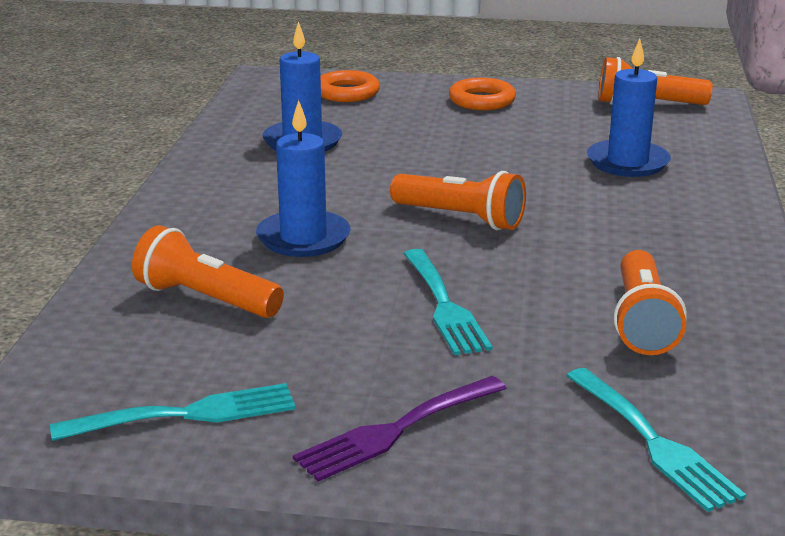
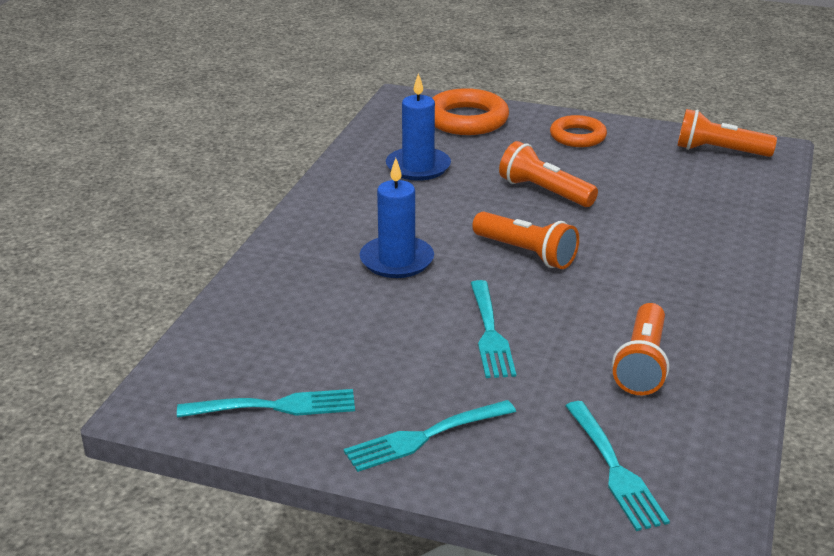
camera: 10 degrees right, 5 degrees up
(205, 299) = (309, 309): orange flashlight -> orange flashlight (544, 192)
(347, 93) = (466, 120): orange ring -> orange ring, size x1.52
(396, 430) = (424, 437): purple fork -> turquoise fork
(627, 162) = (682, 210): blue candle -> none

